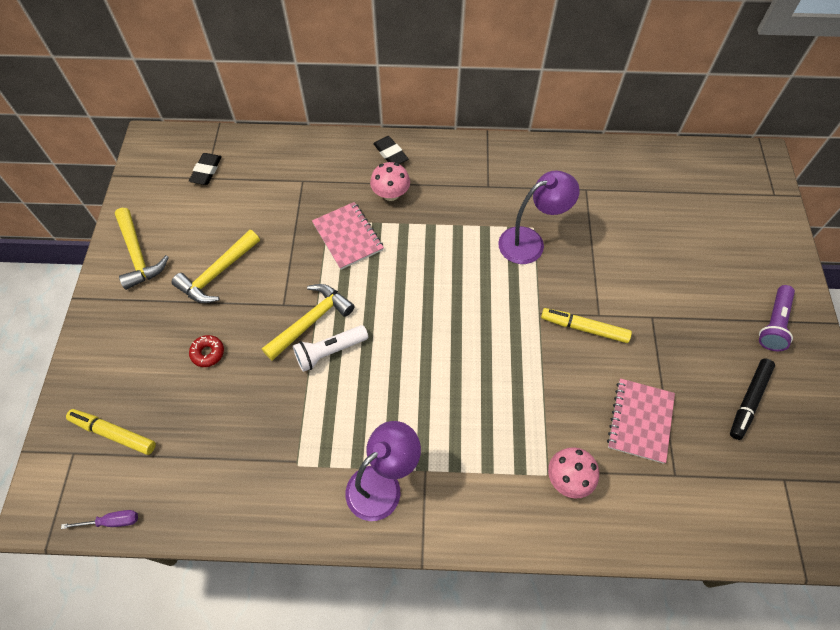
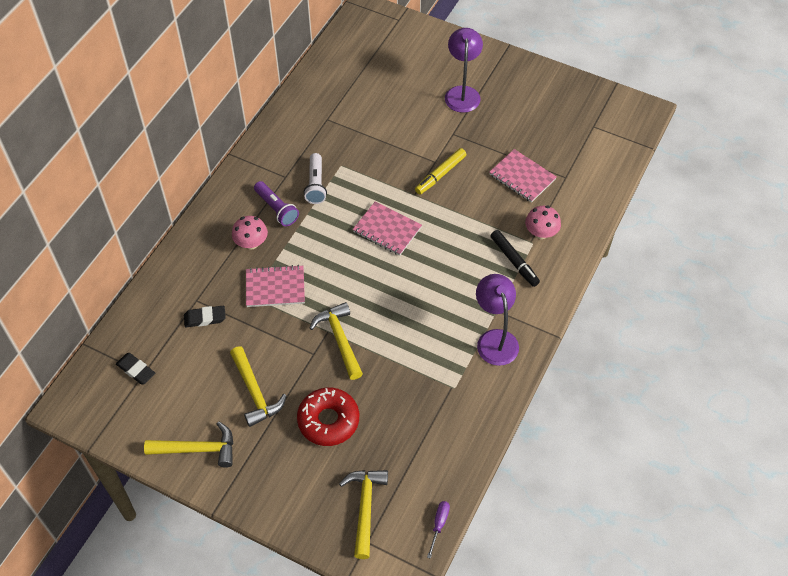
camera: 65 degrees left, 5 degrees down
(113, 433) = (365, 507): yellow marker -> yellow hammer
(208, 353) = (328, 420): red donut -> red donut, size x2.08
(330, 351) = (373, 336): white flashlight -> white flashlight (316, 184)
(390, 154) = (209, 227): black eraser -> black eraser (205, 318)
(475, 306) = (387, 230): none -> pink notebook
(530, 242) = (352, 173): purple lamp -> purple lamp (462, 93)
(748, 401) = (537, 116): black marker -> black marker (514, 261)
(773, 324) = (493, 75): purple flashlight -> purple flashlight (276, 209)

